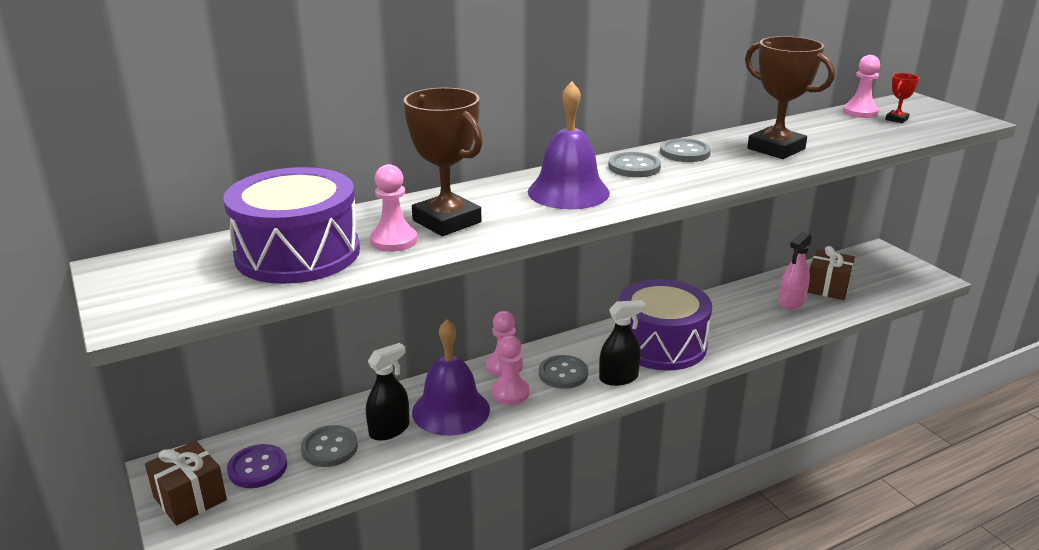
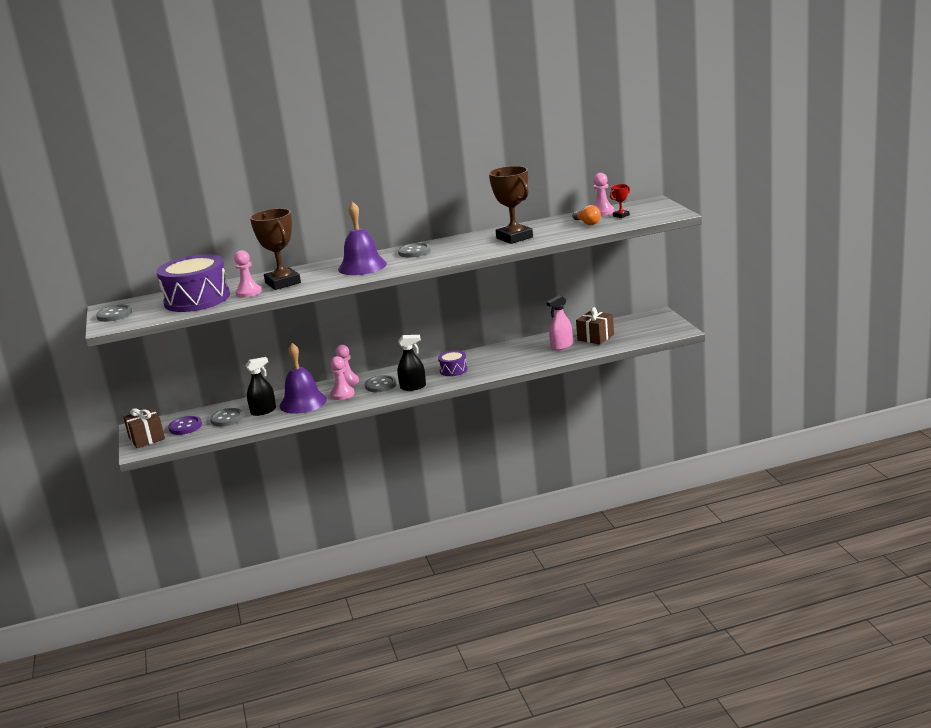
camera: 15 degrees right, 5 degrees down
(661, 344) = (453, 370): purple drum -> purple drum, size x0.47
(685, 153) = (454, 242): grey button -> grey button (114, 315)
(861, 129) = (587, 223): none -> orange light bulb

